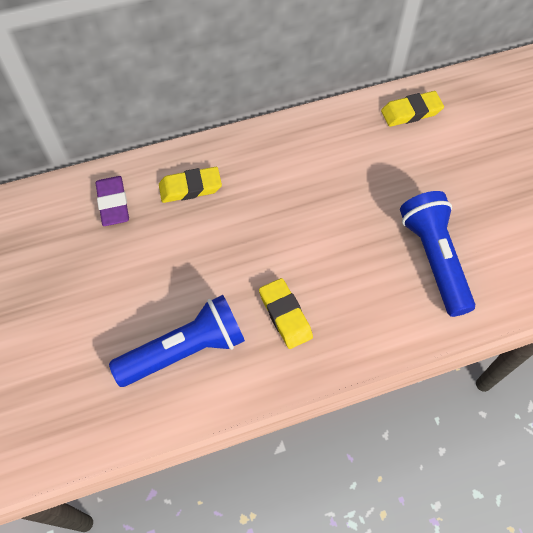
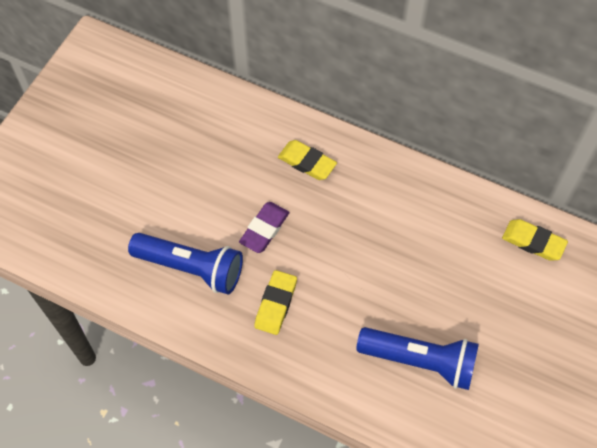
camera: 45 degrees right, 0 degrees up
(113, 203) = (246, 131): purple eraser -> purple eraser (264, 229)
(433, 259) = (420, 361): blue flashlight -> blue flashlight turned 75 degrees clockwise

